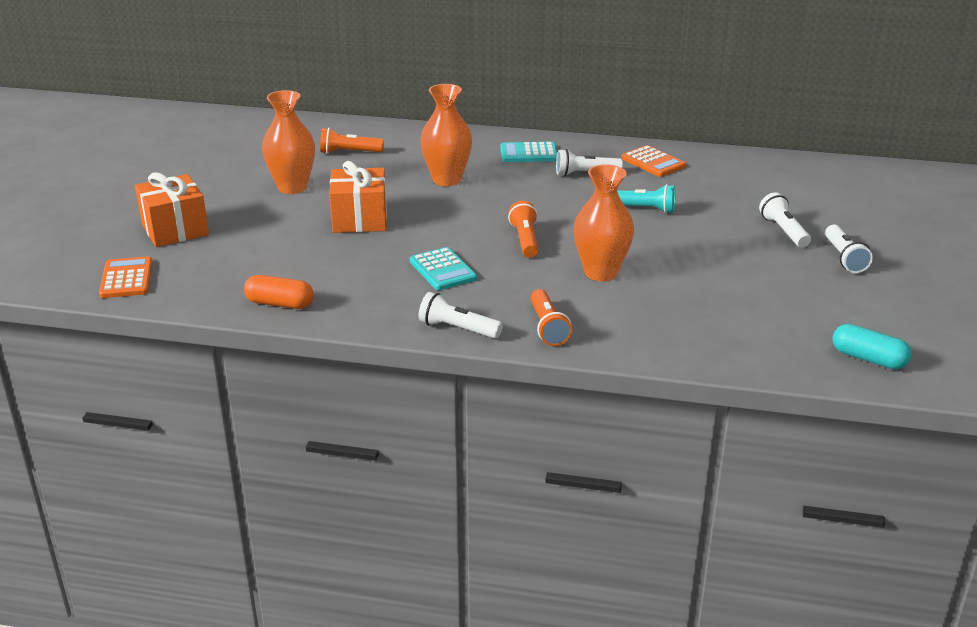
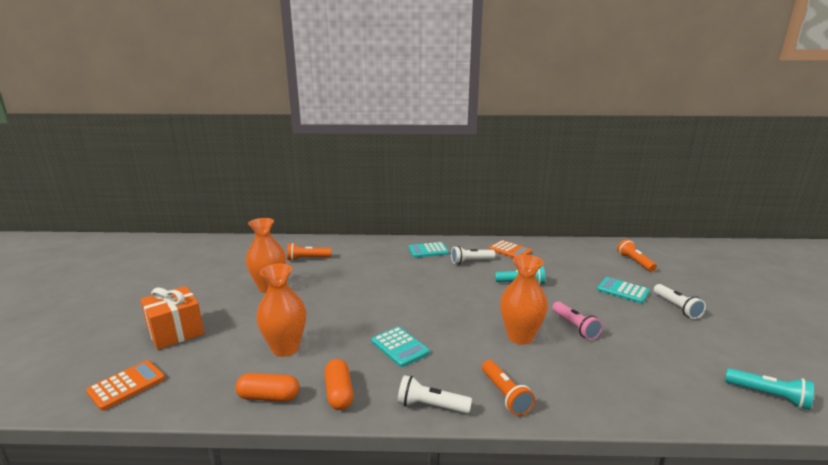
camera: 10 degrees left, 10 degrees down
(126, 278) = (127, 385): orange calculator -> orange calculator turned 60 degrees clockwise
(358, 308) = (339, 393): none -> orange capsule
(360, 219) = (324, 308): orange gift -> none
(447, 180) = (380, 273): orange vase -> orange vase (285, 348)
(525, 240) = (452, 314): orange flashlight -> orange flashlight (634, 262)
(681, 268) = (575, 327): none -> pink flashlight
(783, 231) = (622, 291): white flashlight -> turquoise calculator
(868, 359) = (768, 396): turquoise capsule -> turquoise flashlight

